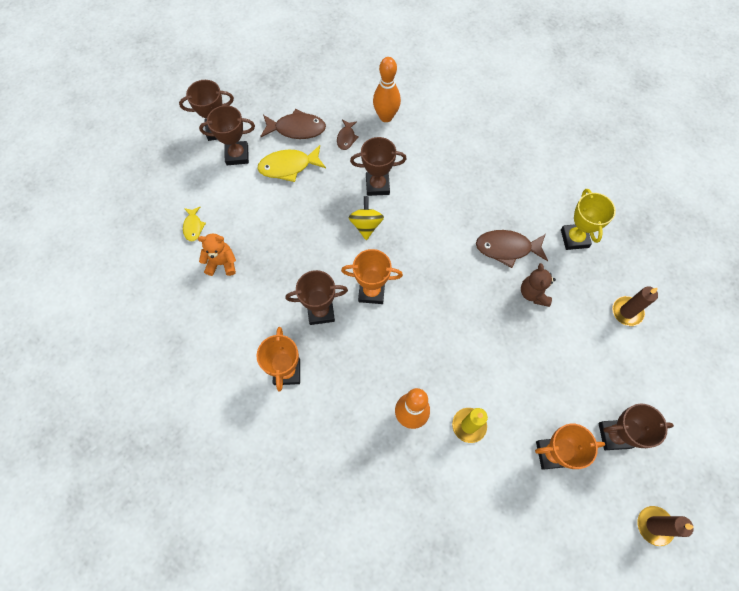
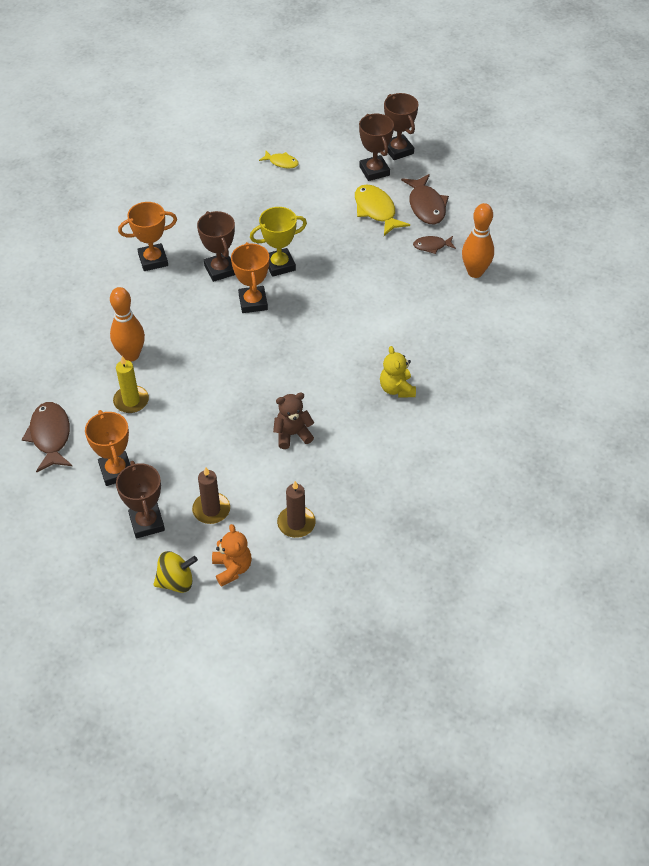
camera: 75 degrees right, 15 degrees down
(193, 227) = (281, 162): yellow fish -> yellow fish turned 135 degrees counterclockwise
(222, 263) = (249, 191): orange teddy bear -> orange teddy bear (232, 568)
(366, 225) = (328, 283): yellow spinning top -> yellow spinning top (176, 581)
(377, 185) = (381, 282): brown trophy -> none
(499, 204) = (397, 389): none -> yellow teddy bear
(507, 248) = (341, 404): brown fish -> brown fish (50, 436)
(574, 238) = (377, 464): yellow trophy -> yellow trophy (279, 265)
(654, 525) = (59, 565): brown candle -> brown candle (211, 510)

